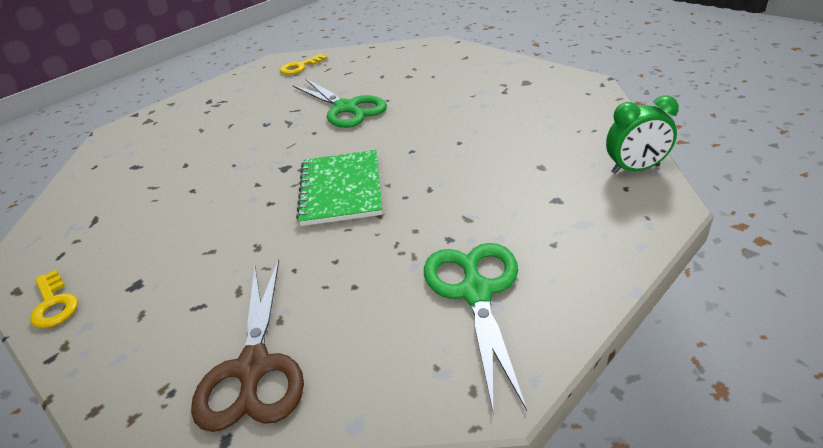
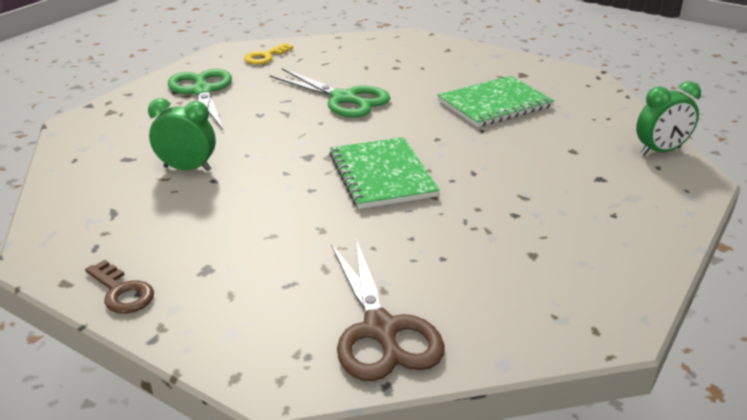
camera: 15 degrees left, 5 degrees down
(54, 304) = (122, 292): yellow key -> brown key
(177, 177) = (187, 168): none -> green clock
(476, 292) = (562, 256): green scissors -> green scissors (202, 91)
(484, 114) = (494, 104): none -> green notebook

